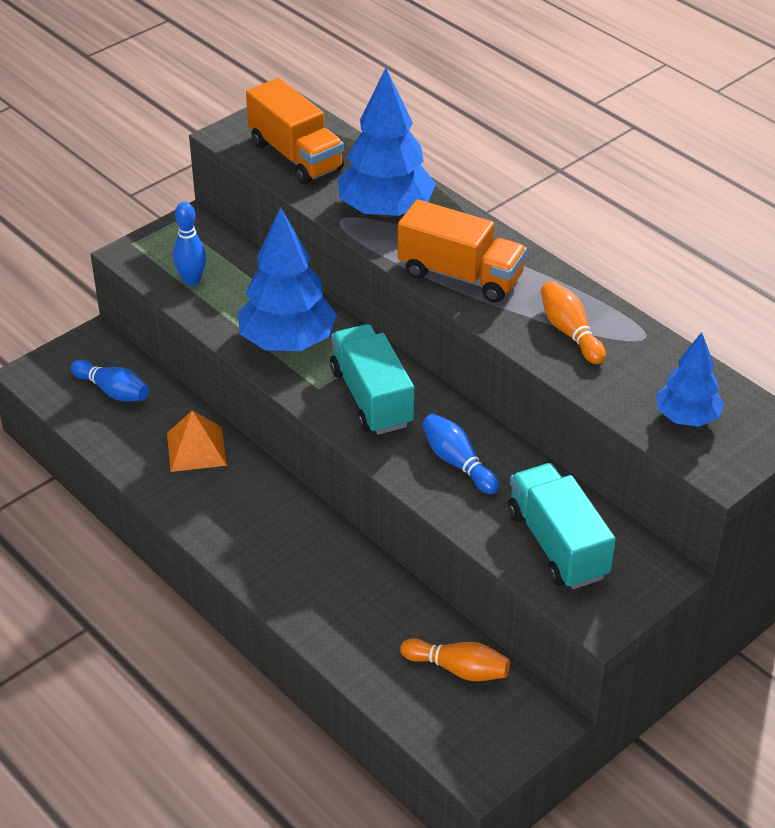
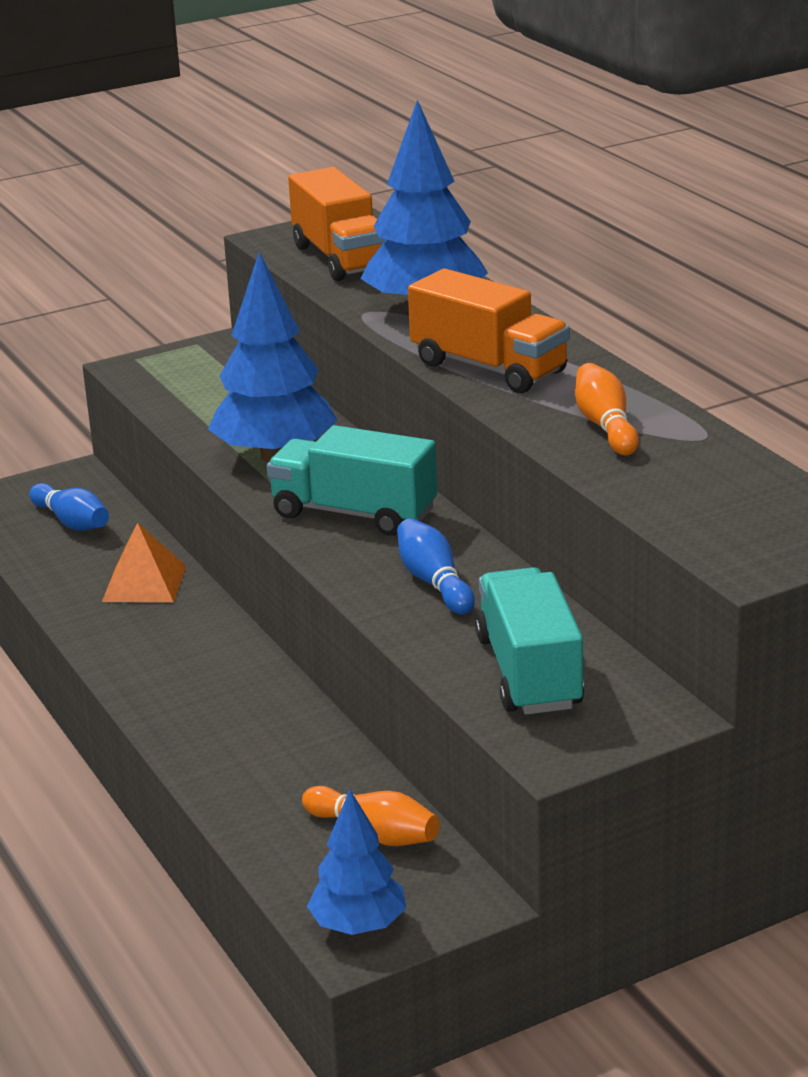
camera: 15 degrees right, 15 degrees down
(192, 280) = (188, 394): blue bowling pin -> none
(371, 397) = (354, 513): turquoise truck -> turquoise truck turned 60 degrees counterclockwise
(687, 417) = (725, 514): blue tree -> blue tree (359, 926)

